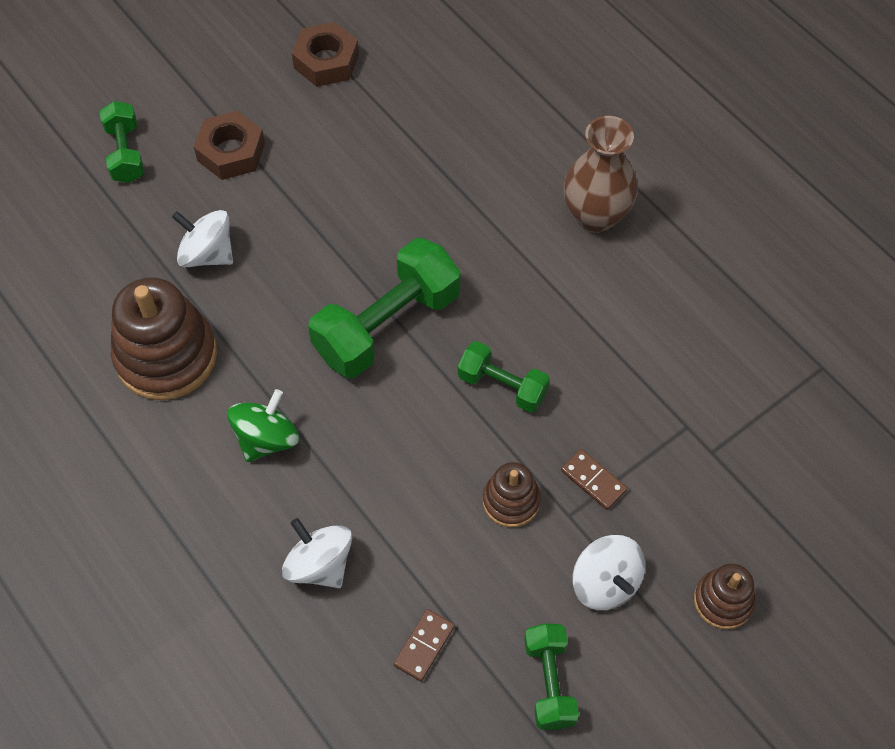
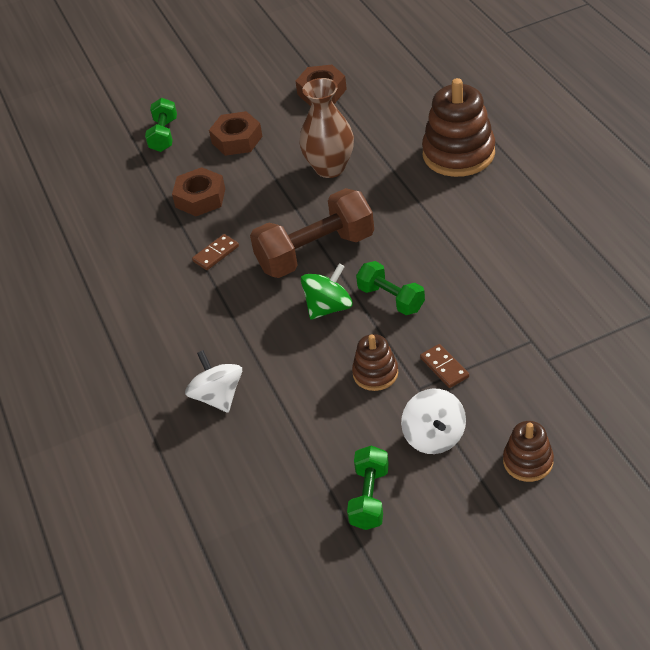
camera: 20 degrees right, 15 degrees down
(166, 356) = (151, 256): brown stacking toy -> brown stacking toy (458, 154)
(207, 254) = (200, 198): white spinning top -> brown nut
(266, 439) = (205, 313): green spinning top -> green spinning top (328, 307)
(387, 325) = (315, 252): green dumbbell -> brown dumbbell
(424, 646) = (279, 459): brown domino -> brown domino (216, 254)
(595, 216) = (495, 198): brown vase -> brown vase (330, 168)

